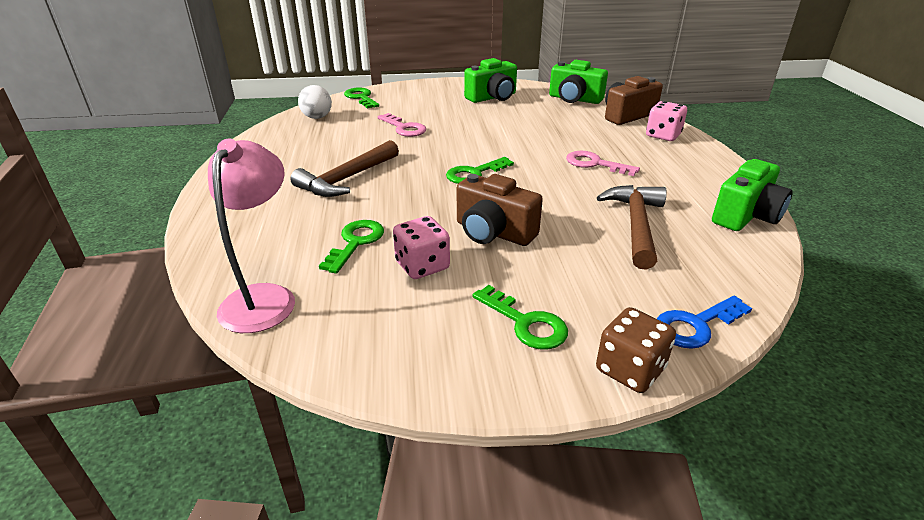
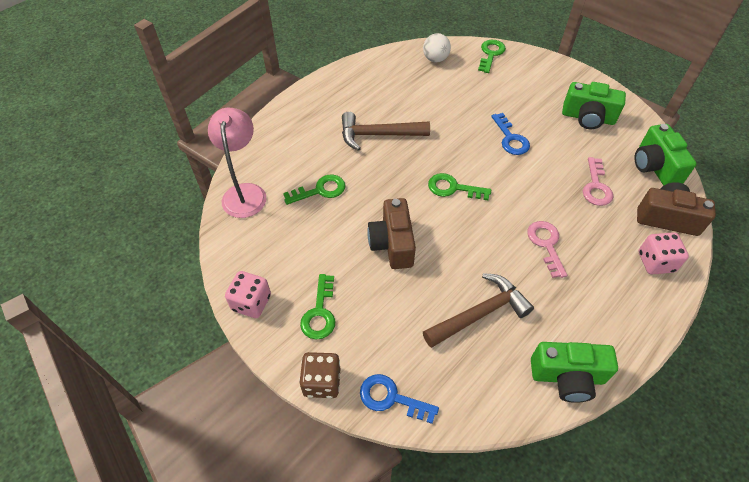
camera: 50 degrees right, 20 degrees up
(264, 297) = (245, 192): pink lamp -> pink lamp turned 60 degrees counterclockwise
(404, 128) = (473, 109): pink key -> pink key (596, 186)
(422, 266) = (327, 234): pink dice -> pink dice (251, 302)
(462, 129) = (510, 138): none -> blue key

